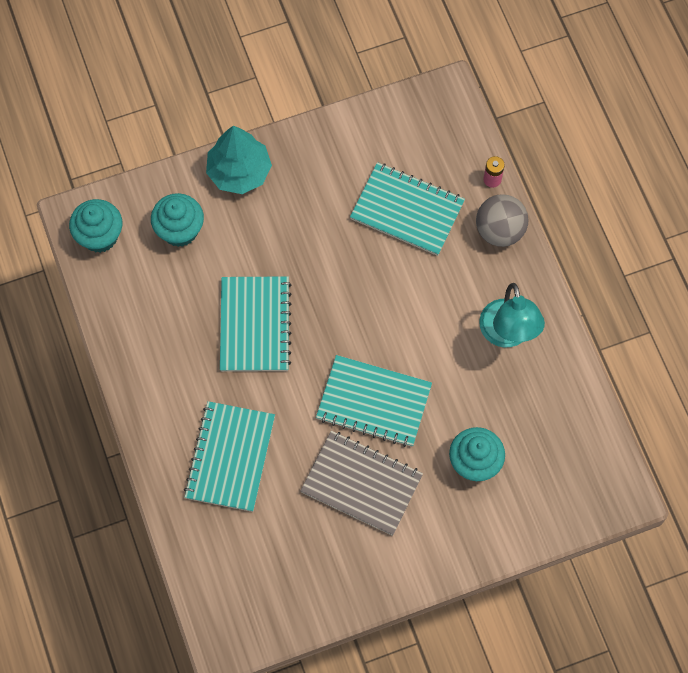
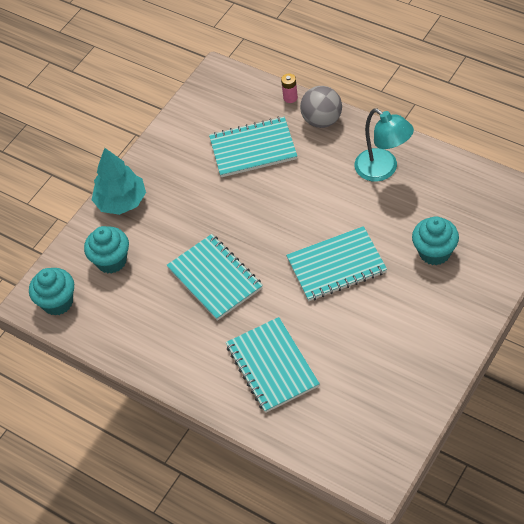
camera: 30 degrees left, 15 degrees down
(361, 484) = (375, 317): grey notebook -> none

